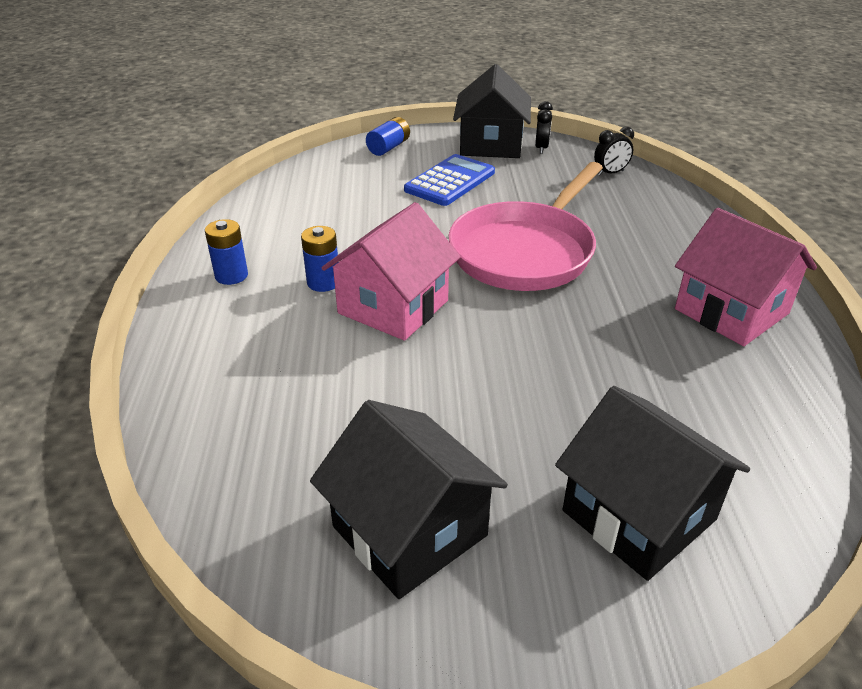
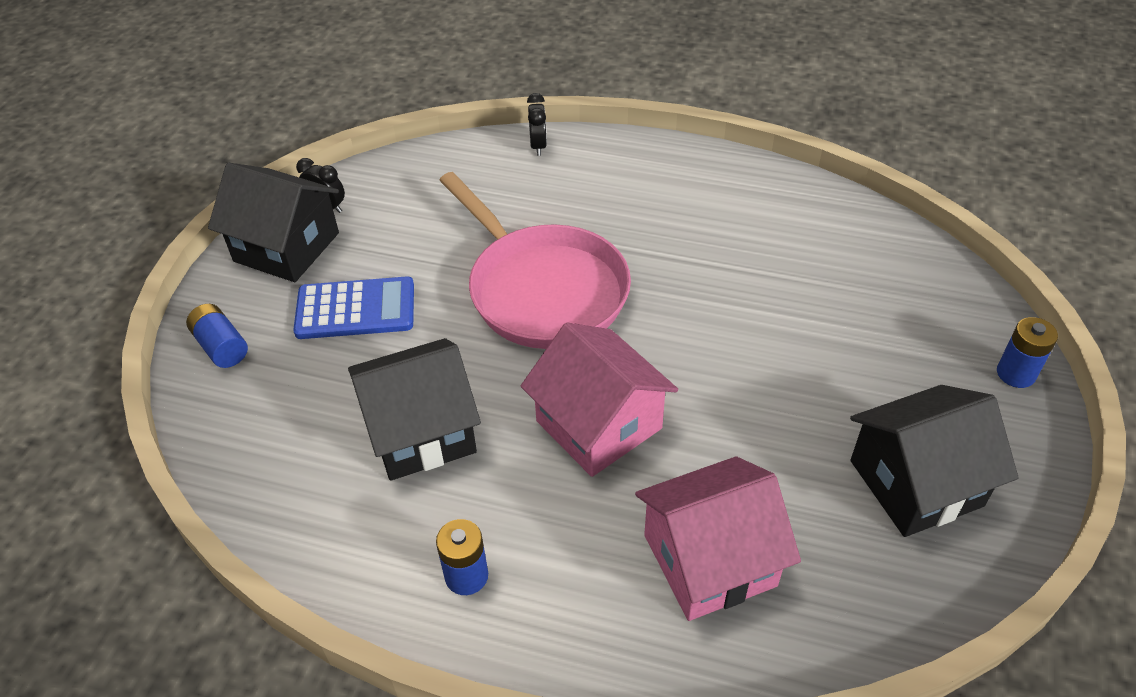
camera: 70 degrees left, 10 degrees up
(323, 282) = (524, 480): blue battery -> blue battery (1015, 373)
(450, 181) = (355, 309): blue calculator -> blue calculator turned 120 degrees clockwise
(610, 173) = (420, 174): black clock -> black clock (538, 146)
(639, 515) = (918, 336): black house -> black house (421, 431)
(731, 311) = (697, 190): pink house -> pink house (709, 560)

